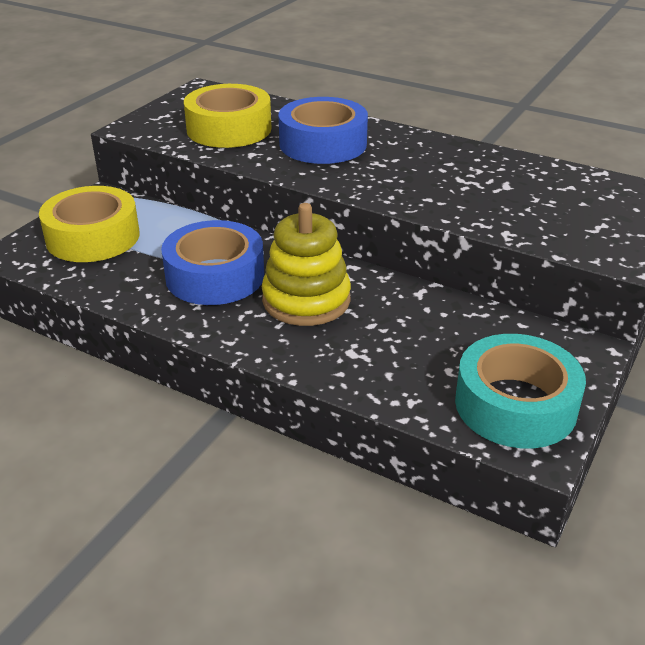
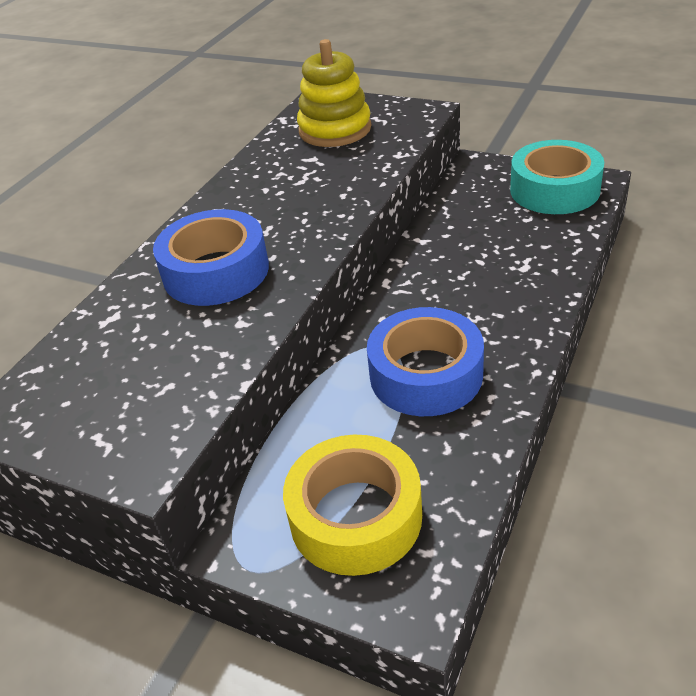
camera: 90 degrees left, 5 degrees up
(229, 129) = (162, 357): yellow tape -> none
(306, 300) = (453, 303): yellow stacking toy -> yellow stacking toy (335, 129)

